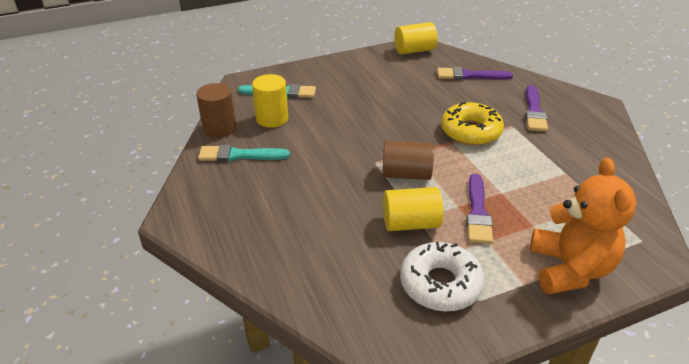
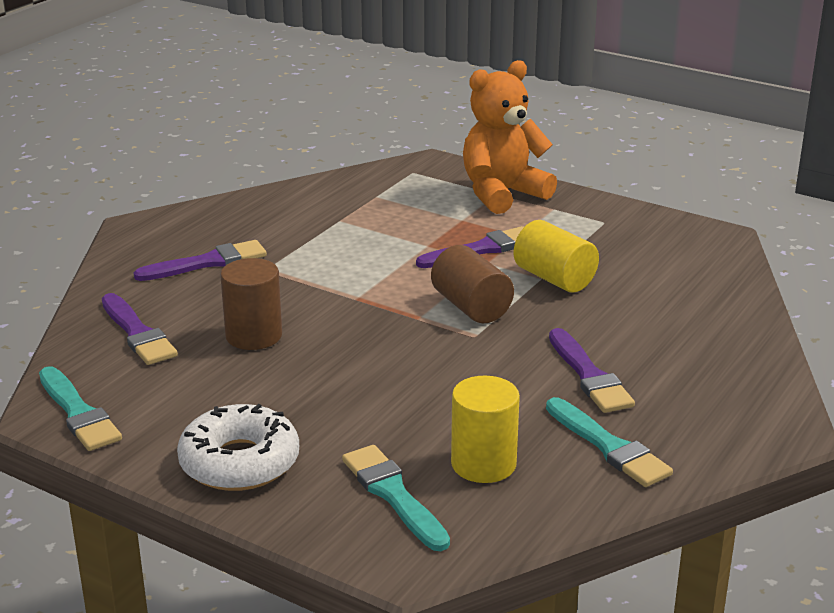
camera: 125 degrees left, 10 degrees down
(219, 128) = (576, 503): brown cylinder -> brown cylinder (254, 336)
(297, 180) = (589, 376): none -> purple brush
(414, 50) = (78, 413): yellow cylinder -> turquoise brush
(440, 284) = (614, 242): white donut -> white donut (239, 462)
(470, 131) = (315, 292): yellow donut -> none

